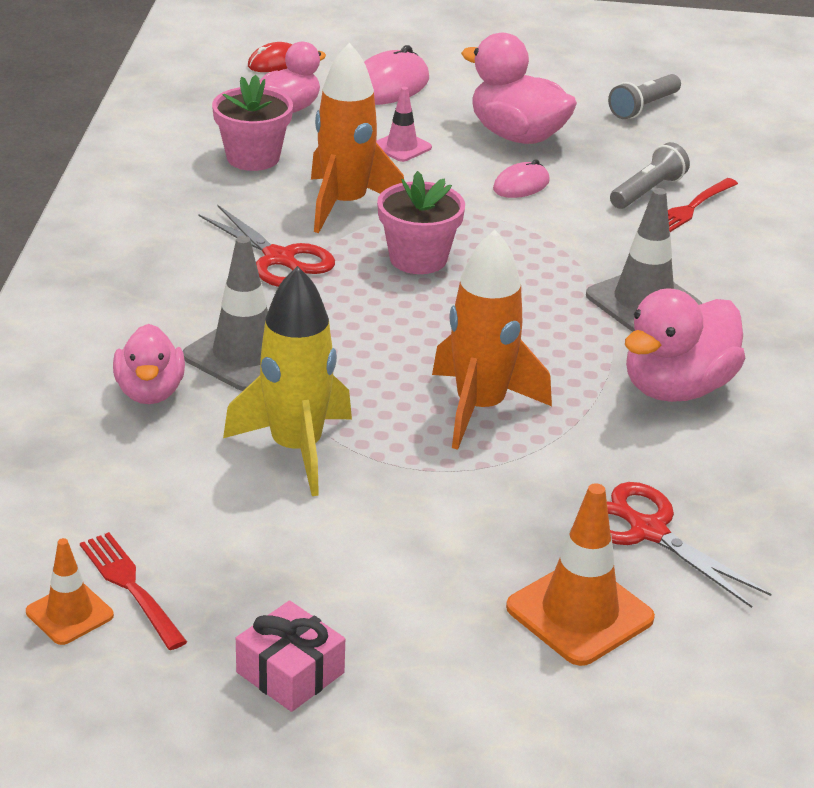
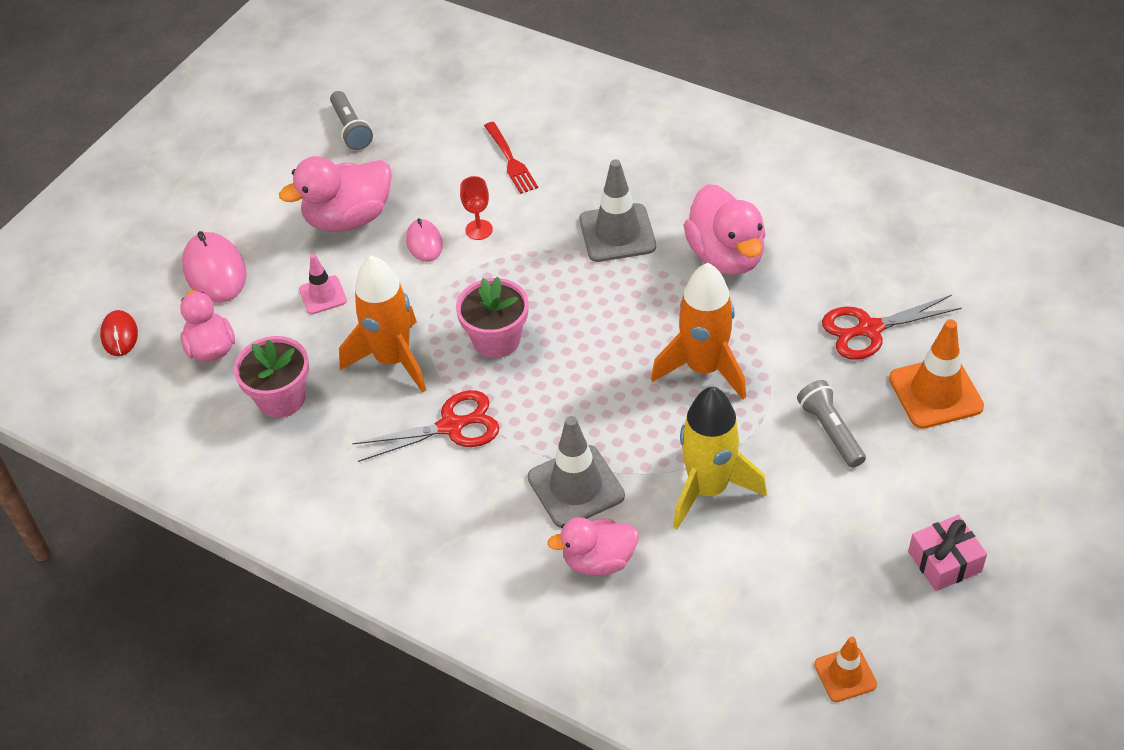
camera: 60 degrees left, 15 degrees up
(131, 587) = (829, 630): red fork -> none
(150, 392) = (598, 560): pink duck -> pink duck turned 150 degrees clockwise
(568, 212) = (479, 230): none -> red goblet
(647, 191) = (474, 174): grey flashlight -> grey flashlight (830, 431)

